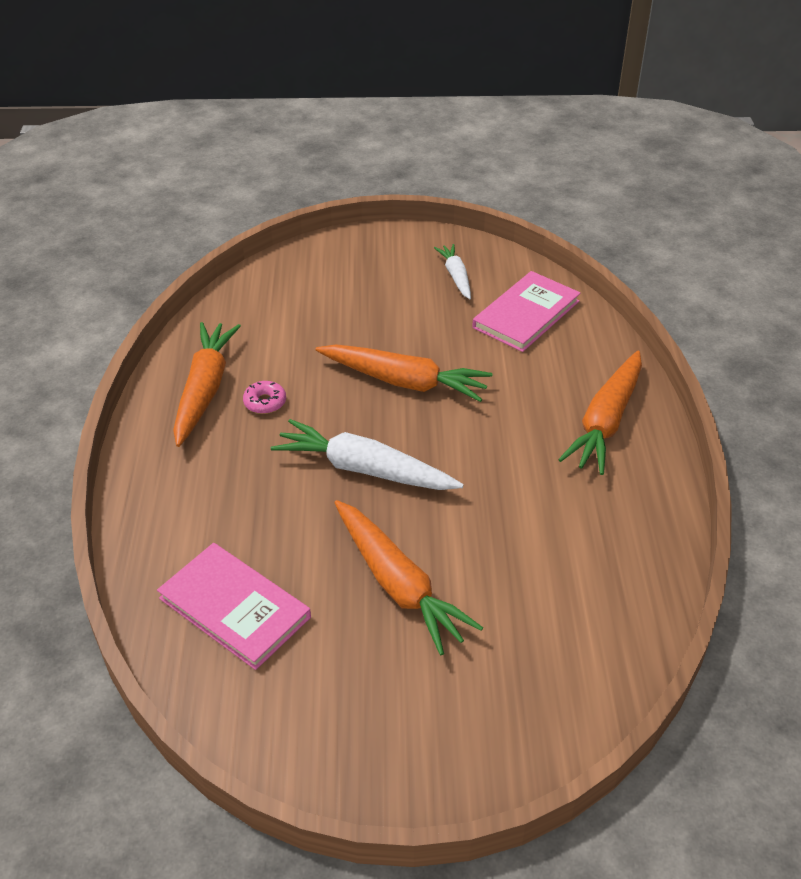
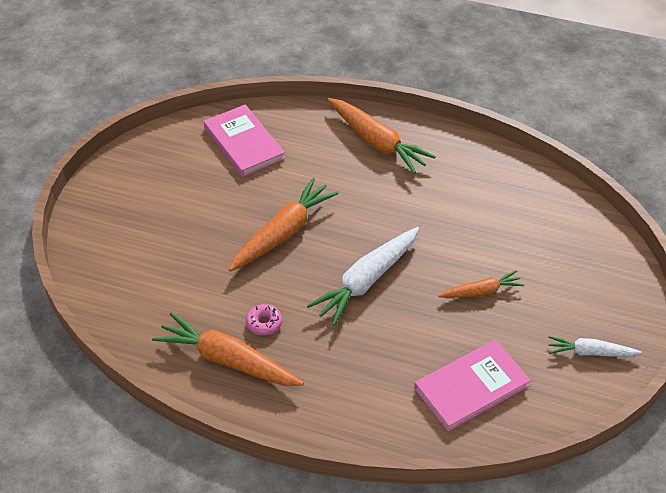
camera: 70 degrees left, 5 degrees up
(398, 584) = (481, 291): orange carrot -> orange carrot, size x0.57
(456, 276) = (174, 167): white carrot -> white carrot (590, 352)

